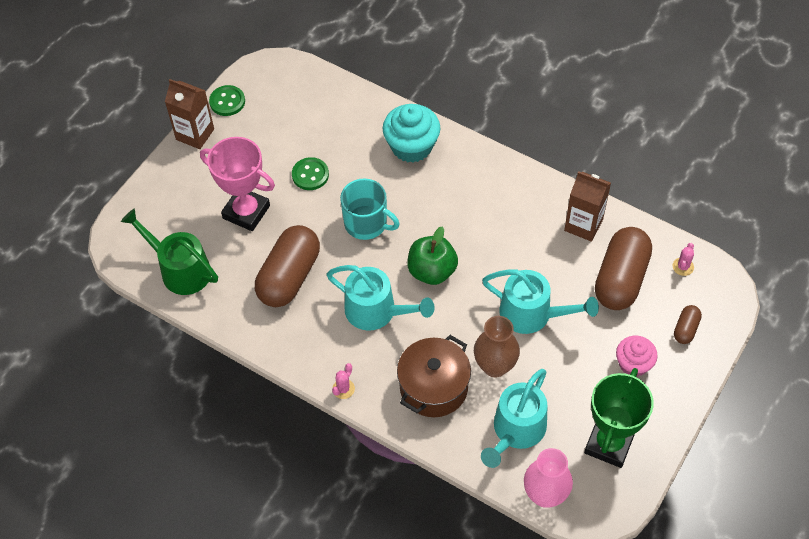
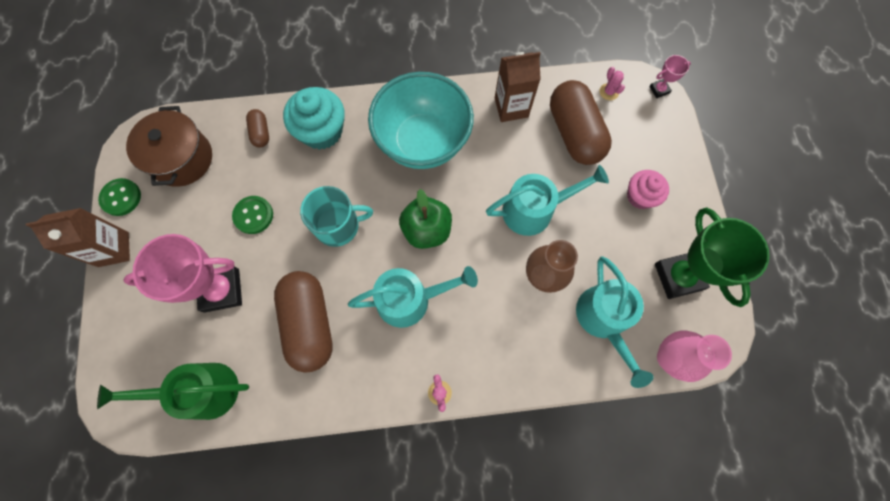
camera: 40 degrees left, 15 degrees up
(433, 387) = (511, 332): brown pot -> brown pot (182, 159)
(485, 205) = (423, 142): none -> turquoise bowl
(685, 329) = (652, 140): brown capsule -> brown capsule (261, 133)
(731, 294) = (659, 90): none -> pink trophy

